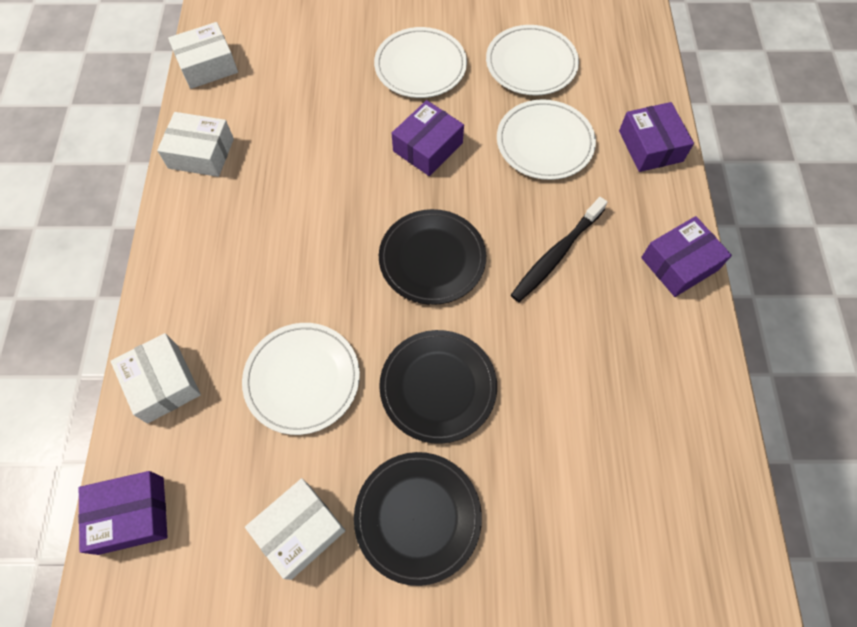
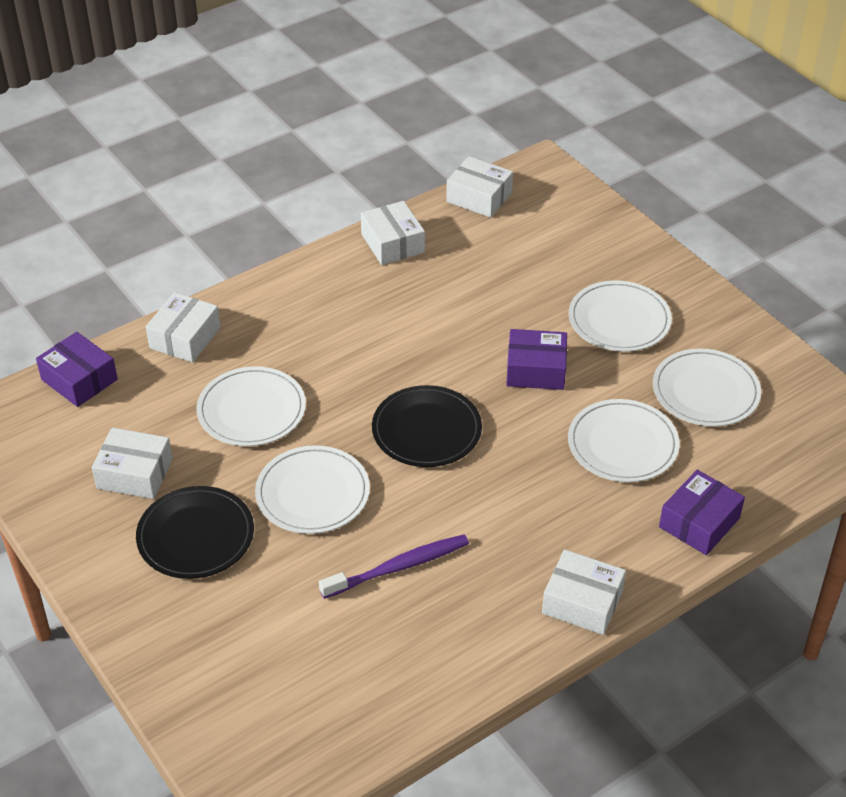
camera: 55 degrees right, 20 degrees down
(438, 387) = (312, 493): black plate -> white plate
(556, 255) = (507, 509): black toothbrush -> none
(564, 369) = (398, 567): none -> purple toothbrush
(679, 264) = (582, 602): purple box -> white box

